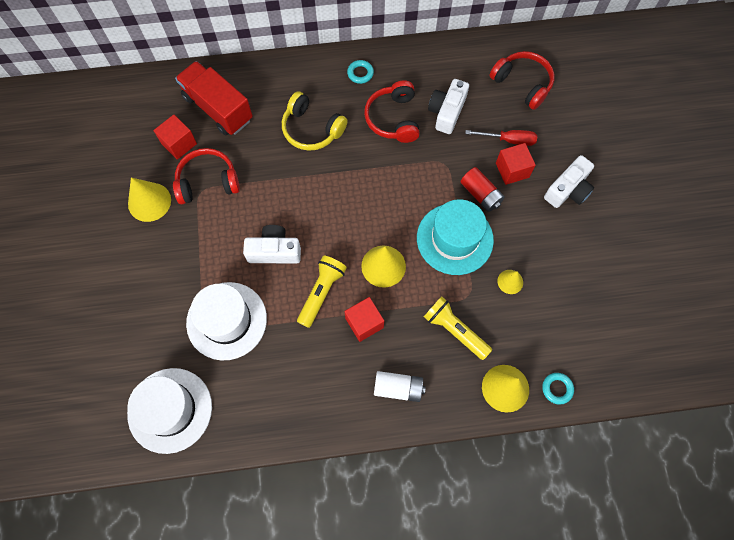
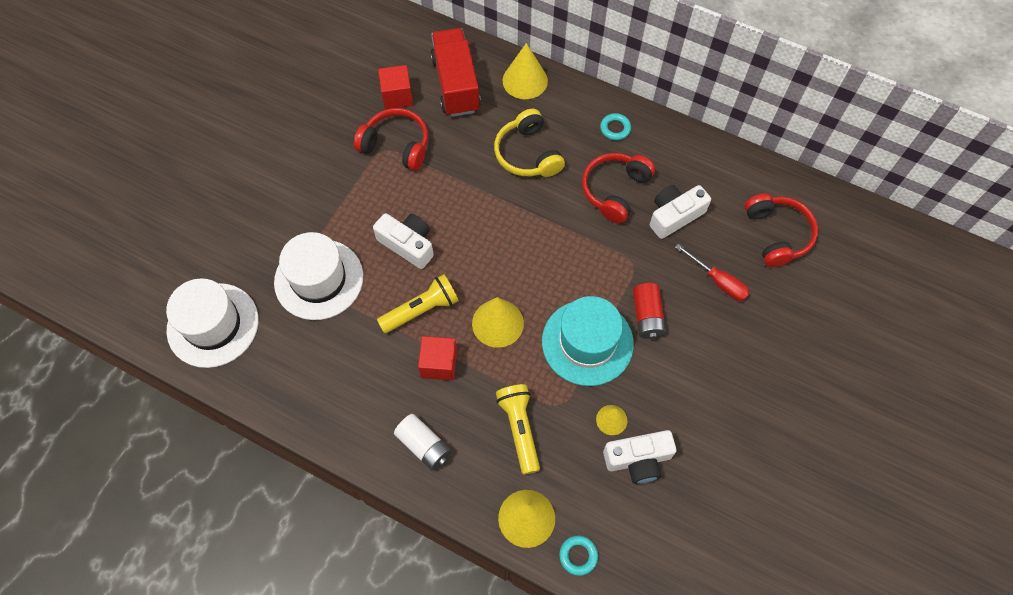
camera: 35 degrees right, 5 degrees down
(149, 202) = (333, 132): yellow cone -> yellow cone (525, 80)
(512, 170) = (698, 313): red cube -> none
(568, 190) = (744, 369): white camera -> white camera (638, 460)

